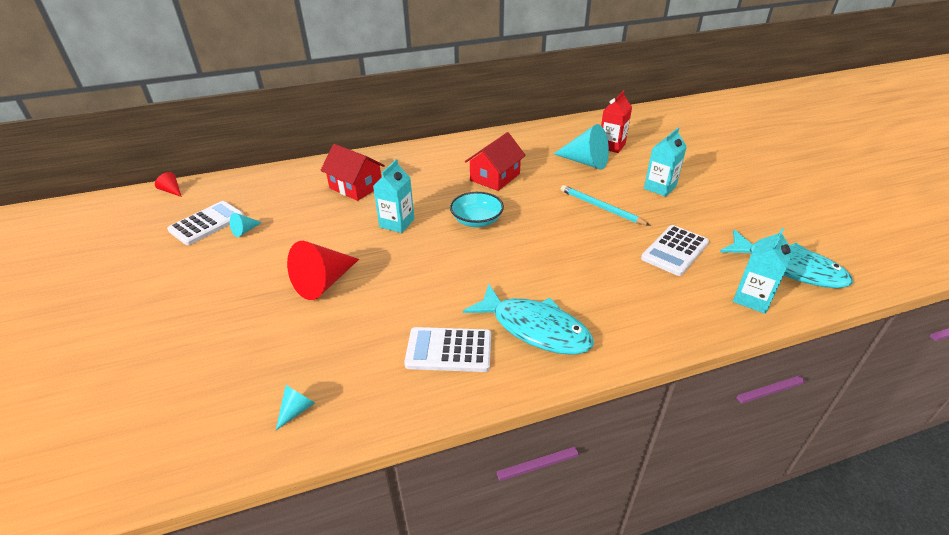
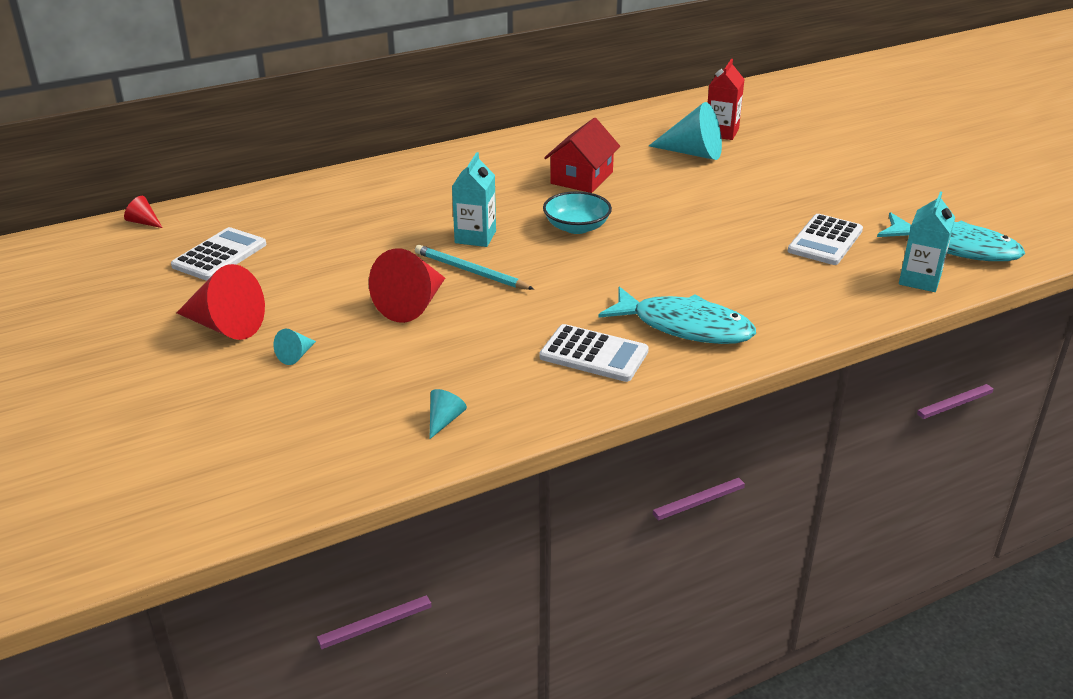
camera: 10 degrees left, 5 degrees down
(176, 289) = (225, 326): none -> red cone
(245, 231) = (277, 259): turquoise cone -> turquoise cone (296, 355)
(356, 187) = (400, 200): red house -> none
(449, 350) = (594, 354): white calculator -> white calculator turned 150 degrees counterclockwise
(601, 207) = (727, 202): turquoise pencil -> turquoise pencil (470, 271)
(659, 187) = (793, 176): turquoise carton -> none

